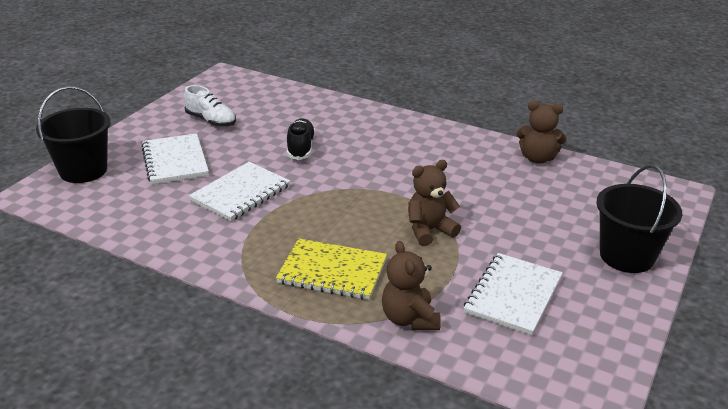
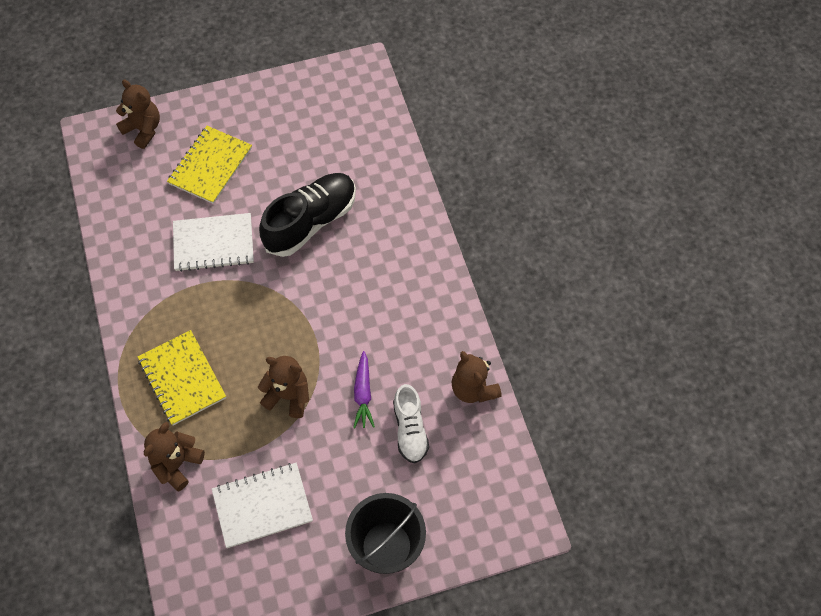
camera: 45 degrees right, 30 degrees up
(83, 170) = (143, 129): black bucket -> brown teddy bear
(175, 161) = (210, 166): white notebook -> yellow notebook
(211, 121) = (285, 131): white shoe -> white shoe (410, 429)
(301, 148) = (311, 222): black shoe -> black shoe, size x1.66
(477, 199) = (363, 393): none -> purple carrot

